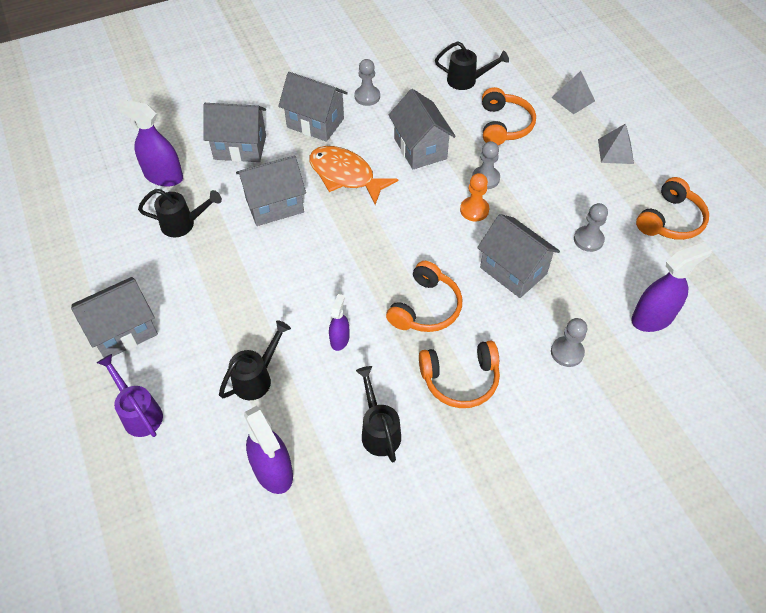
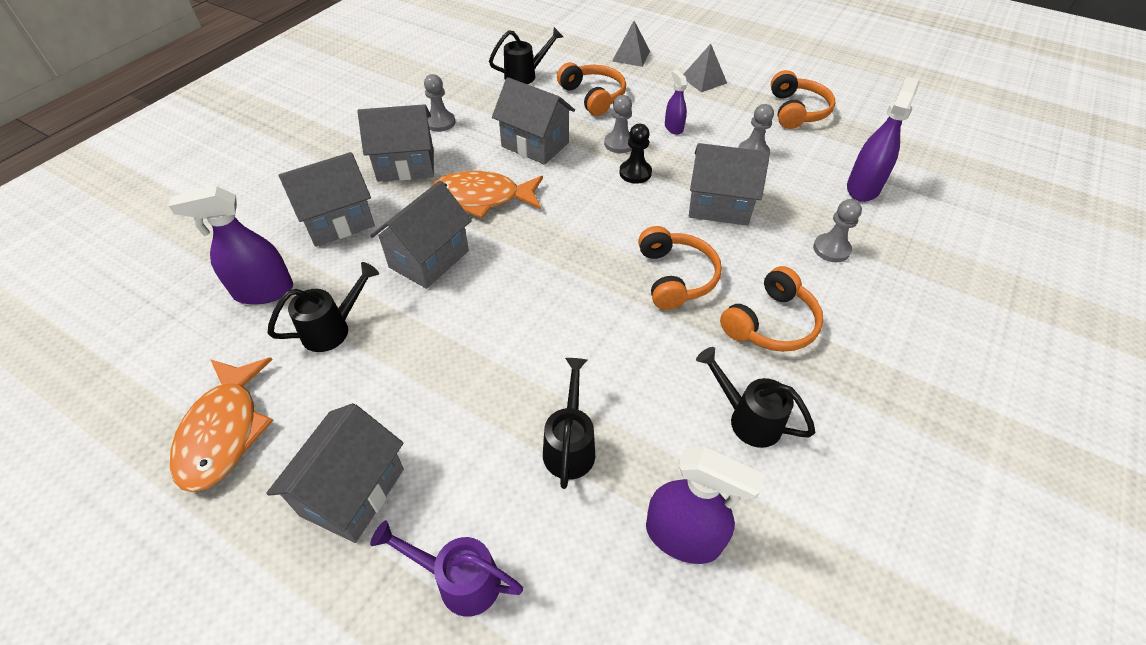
camera: 35 degrees left, 5 degrees down
(86, 256) = (224, 431): none -> orange fish
(339, 339) = (621, 352): purple spray bottle -> purple spray bottle (673, 128)
(474, 210) = (635, 173): orange pawn -> black pawn

